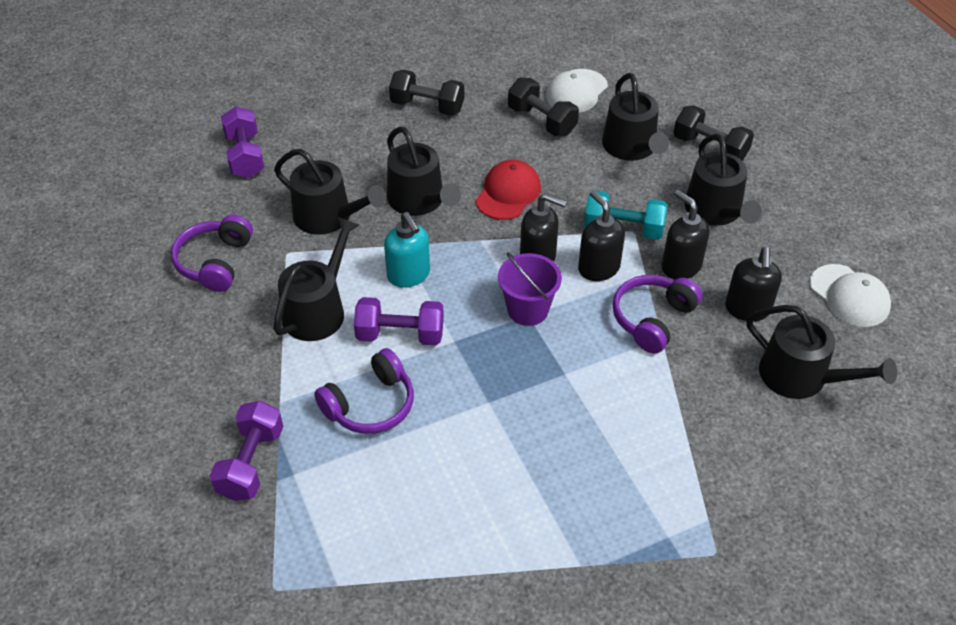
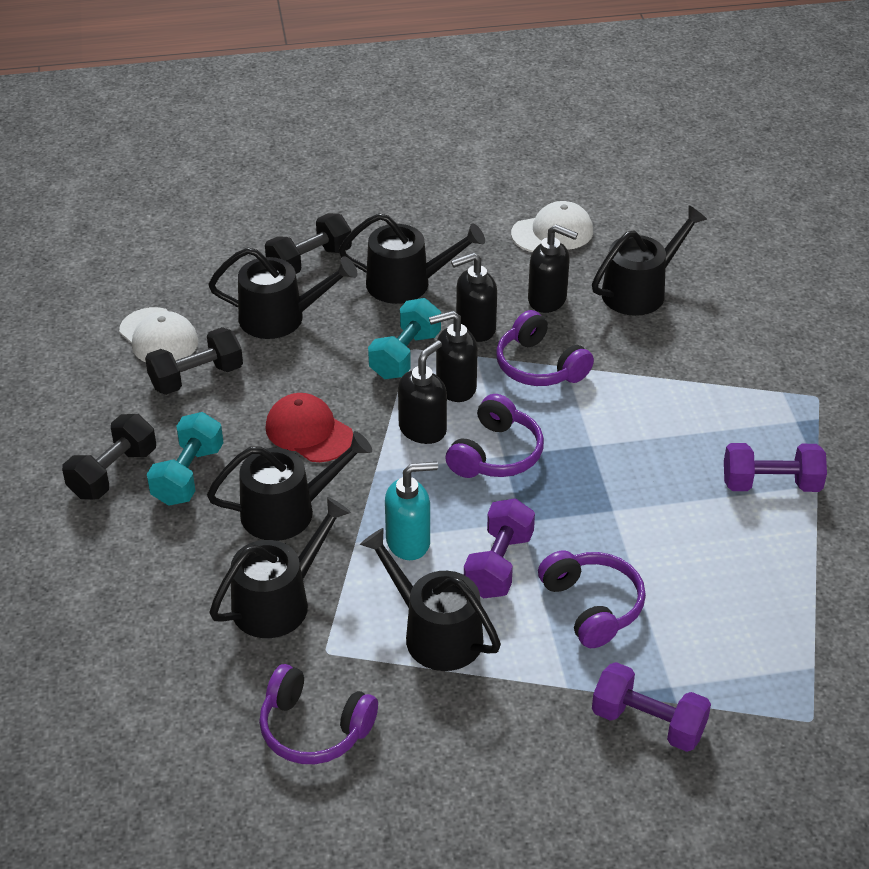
camera: 75 degrees left, 5 degrees down
(245, 156) = (116, 675): purple dumbbell -> purple dumbbell (771, 484)
(438, 142) = (188, 475): none -> turquoise dumbbell
(527, 310) = (496, 454): purple bucket -> purple headphones

